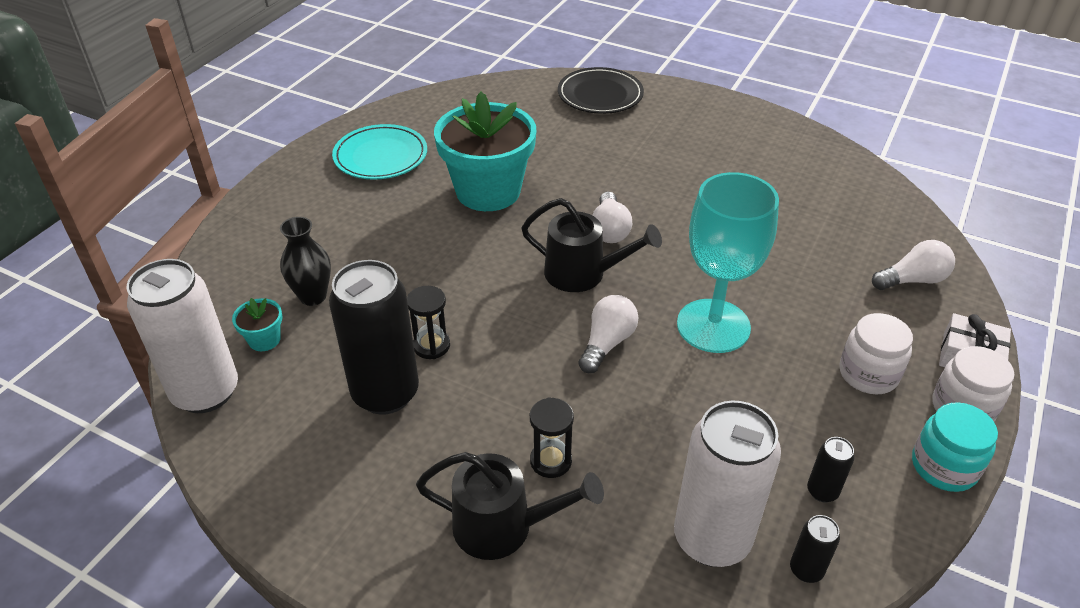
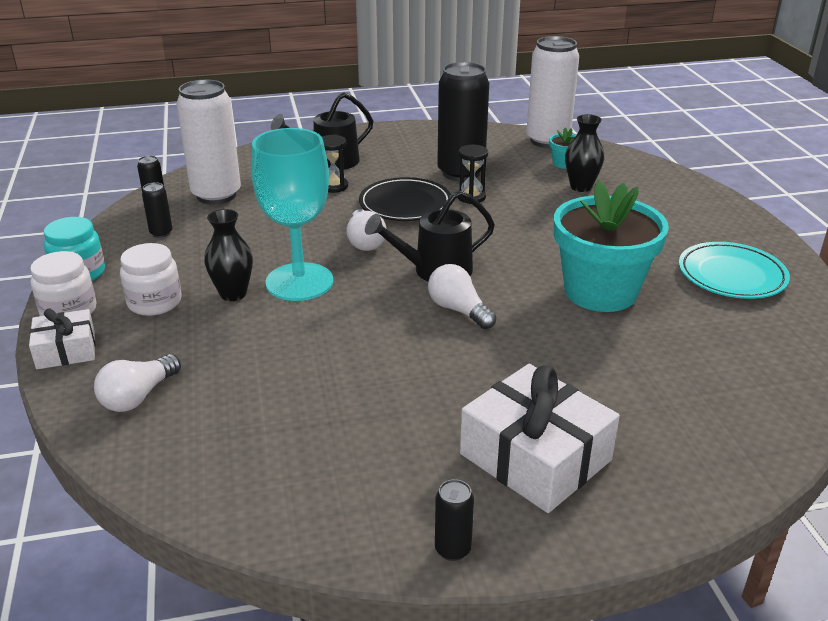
camera: 140 degrees right, 10 degrees down
(600, 95) = (688, 460): black plate -> black plate (405, 204)
(676, 130) = (535, 457): none -> white gift
(764, 117) = (452, 549): none -> black can
(785, 344) = (233, 294): none -> black vase

